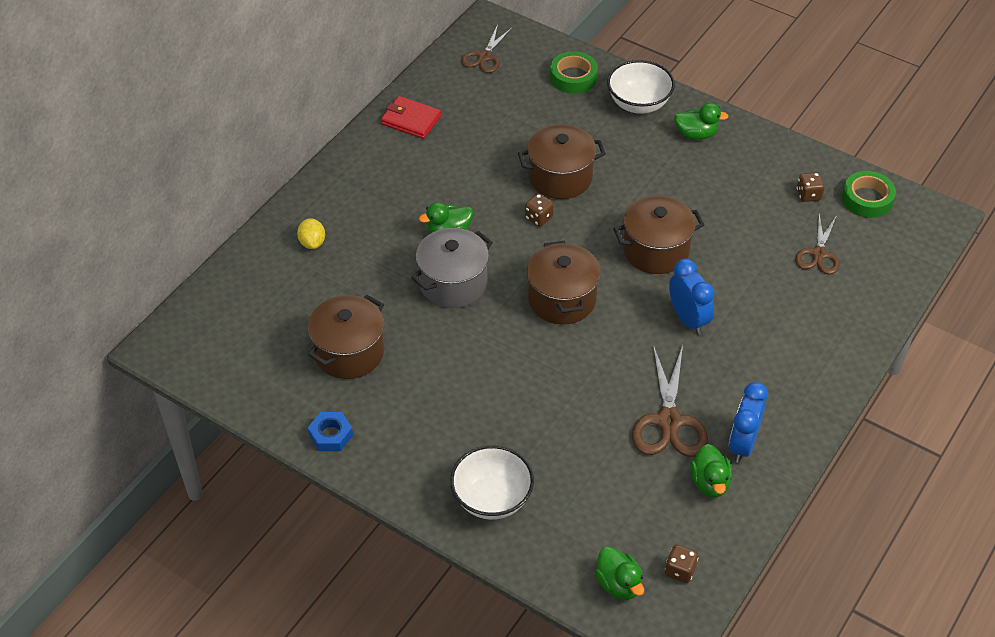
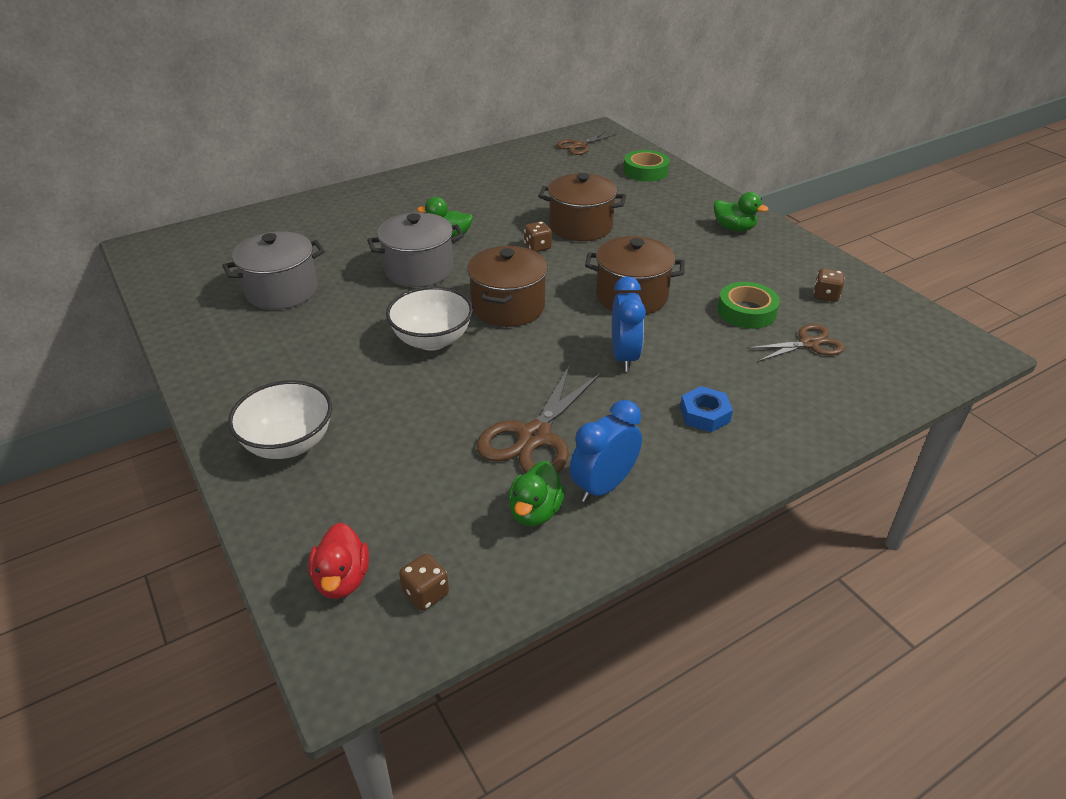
camera: 25 degrees right, 10 degrees down
(312, 242) = (331, 216): yellow lemon -> none
(331, 435) = (201, 343): blue nut -> blue nut (705, 414)
(349, 352) = (282, 291): brown pot -> grey pot
(411, 120) = (485, 166): red wallet -> none
(619, 584) = (342, 579): green duck -> red duck
(638, 104) = (693, 198): white bowl -> white bowl (432, 340)
(819, 254) = (809, 344): brown scissors -> brown scissors turned 150 degrees counterclockwise
(867, 199) = (892, 314): green tape -> green tape (746, 311)

